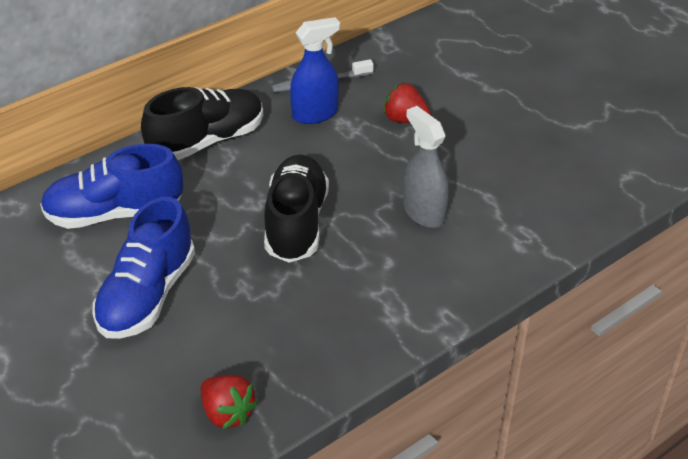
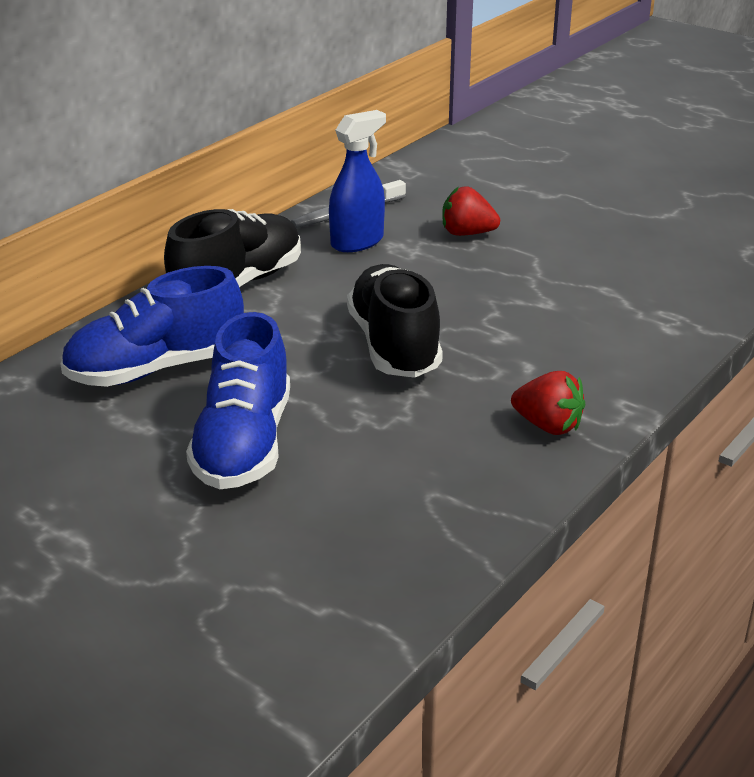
camera: 15 degrees left, 10 degrees down
(227, 413) = (416, 547): red strawberry -> red strawberry (548, 426)
(423, 213) = (541, 314): grey spray bottle -> none

